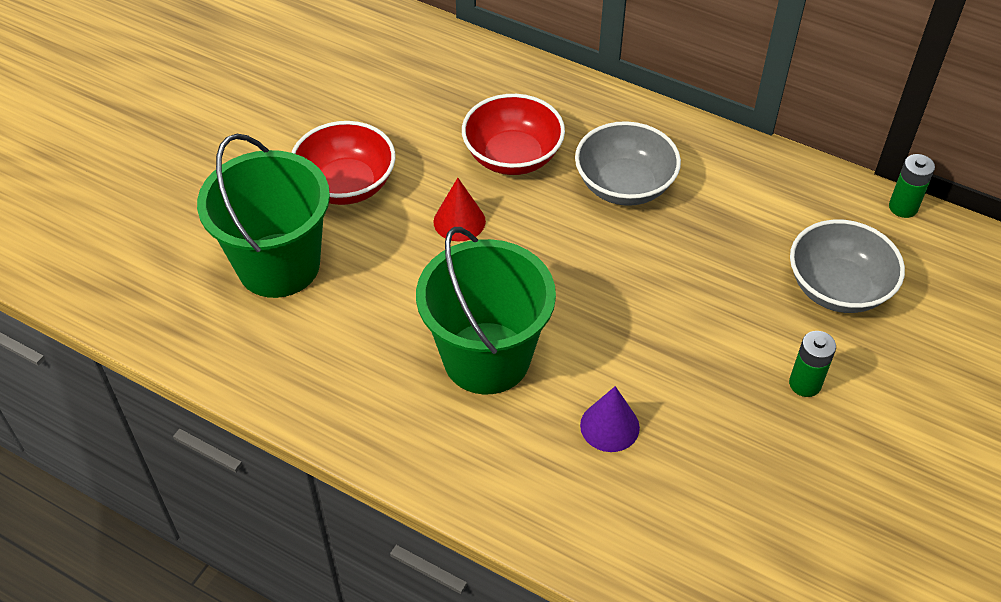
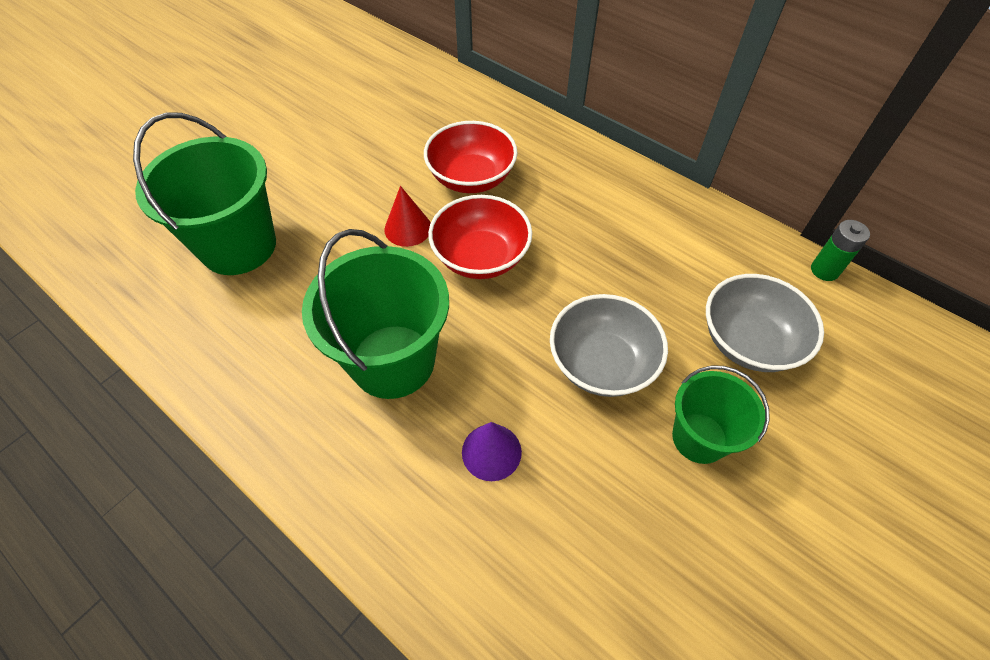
camera: 10 degrees right, 5 degrees up
(346, 185) = (321, 184): red bowl -> red bowl (481, 257)
(624, 186) = (564, 216): grey bowl -> grey bowl (602, 363)
(805, 384) = (699, 438): green battery -> green bucket

